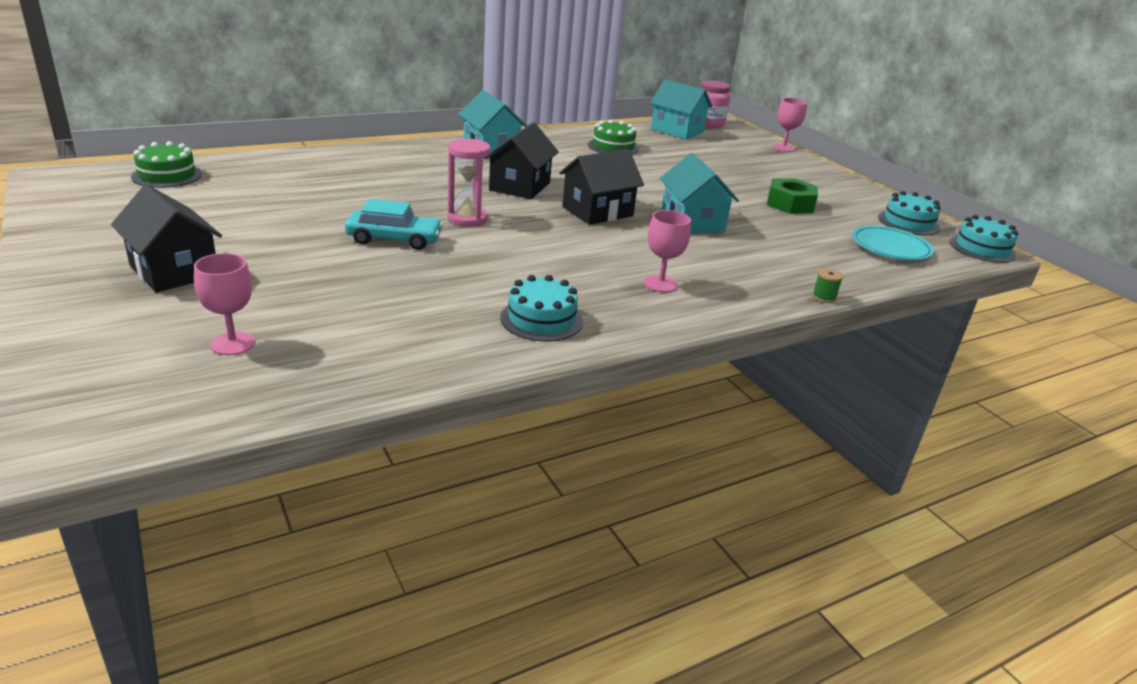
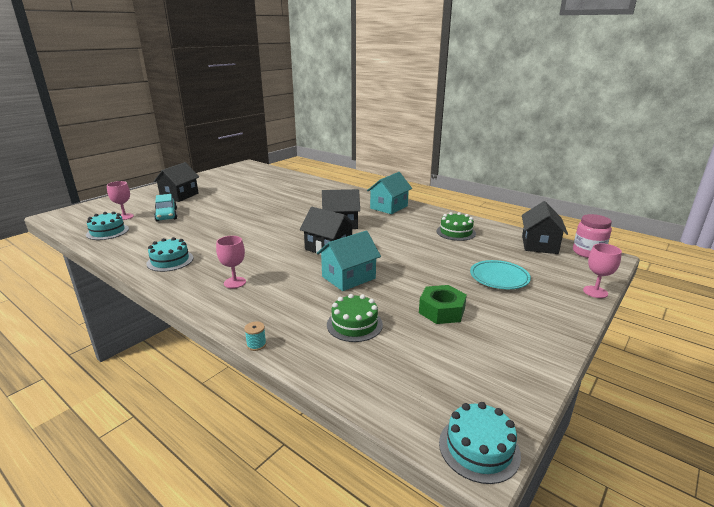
camera: 70 degrees right, 5 degrees down
(167, 175) = (266, 173): green cake -> green cake (354, 324)
(394, 239) = (238, 216): turquoise car -> turquoise car (166, 215)
(467, 219) = (279, 223): pink hourglass -> none
(677, 131) = (539, 244): turquoise house -> black house
(824, 297) = (256, 345): green spool -> turquoise spool
(890, 248) = (399, 374): turquoise plate -> turquoise plate (499, 278)
(908, 222) = (489, 384): turquoise cake -> turquoise cake (107, 232)

